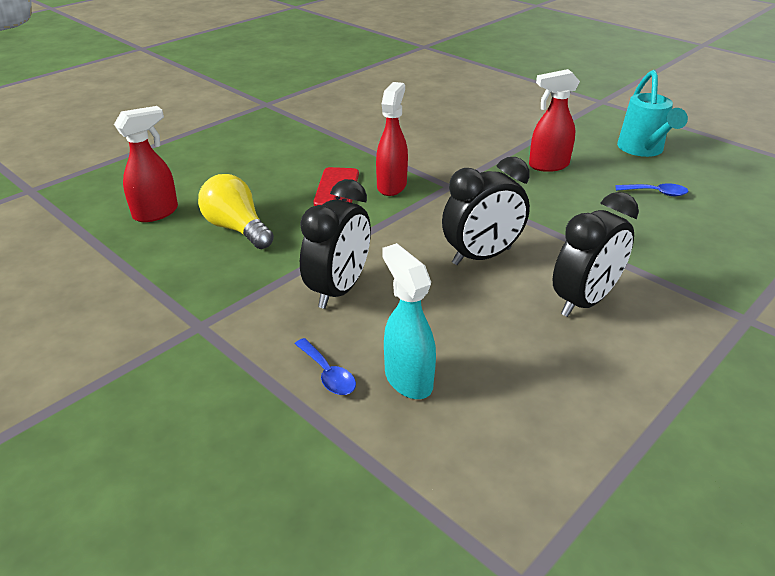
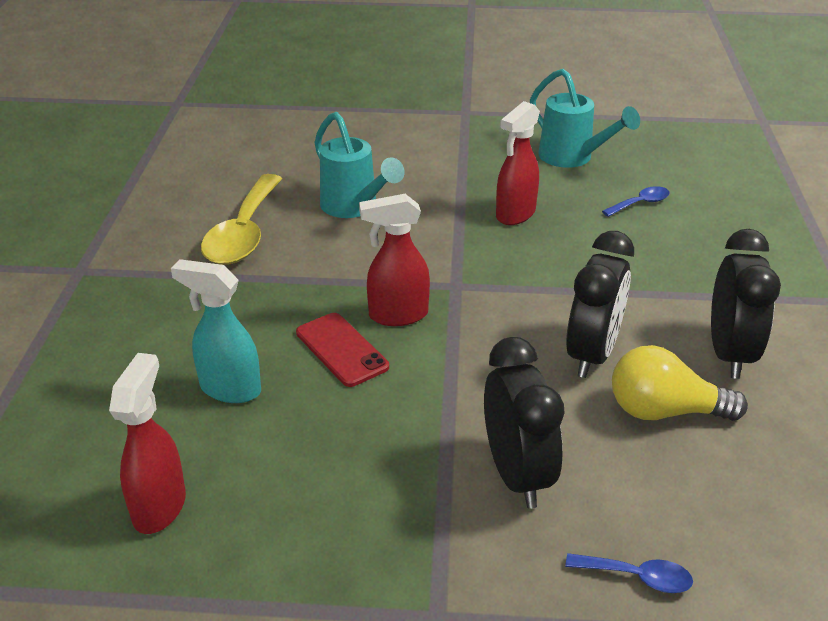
camera: 40 degrees left, 0 degrees up
(237, 228) = (299, 467): yellow light bulb -> yellow light bulb (664, 411)
(368, 116) = (244, 233): none -> yellow spoon
(392, 186) = (397, 315): red spray bottle -> red spray bottle turned 75 degrees counterclockwise
(408, 379) = (706, 531): turquoise spray bottle -> turquoise spray bottle (229, 389)
(448, 126) = (354, 208): none -> turquoise watering can

